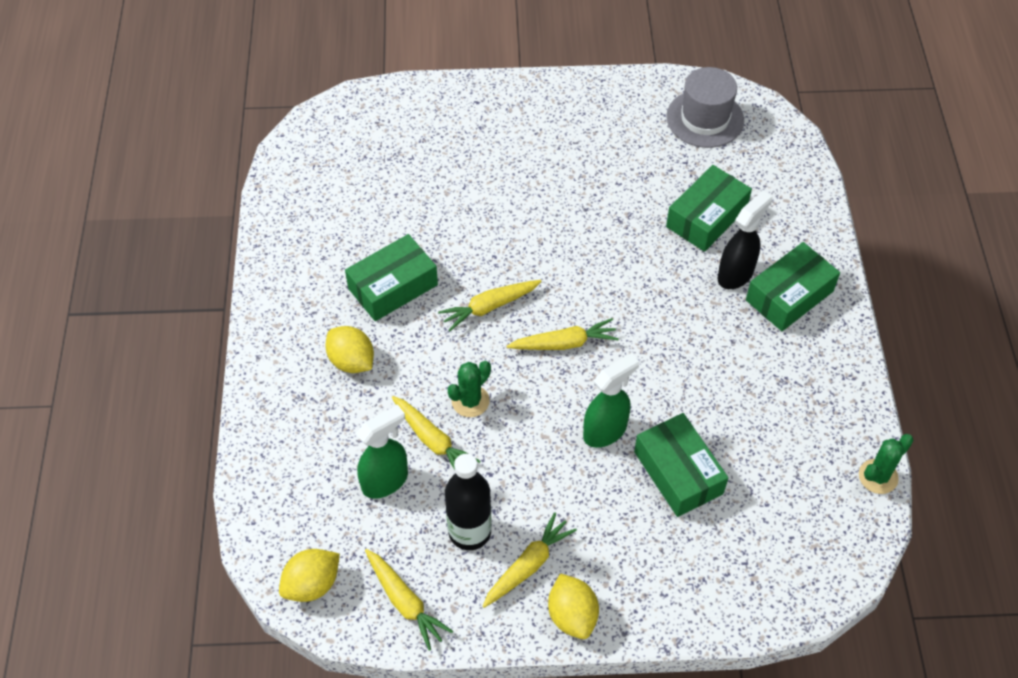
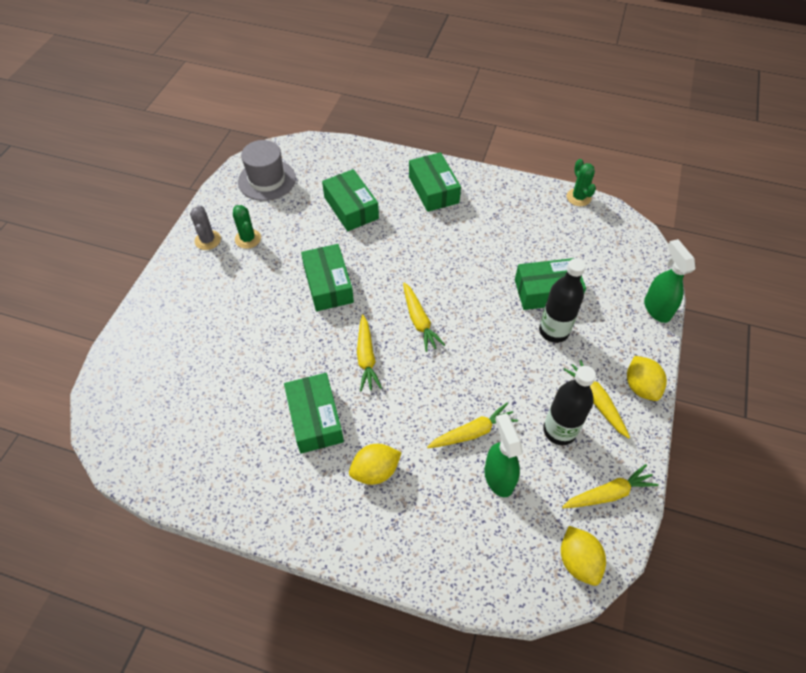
camera: 70 degrees left, 0 degrees up
(470, 401) = (446, 396): green cactus -> green cactus (248, 239)
(564, 343) = (419, 321): yellow carrot -> yellow carrot turned 150 degrees clockwise
(572, 615) = (640, 387): yellow lemon -> yellow lemon turned 75 degrees clockwise
(574, 236) = (328, 285): none -> green box
(582, 102) = (208, 240): none -> grey cactus
(605, 431) = (501, 320): green spray bottle -> green spray bottle (656, 309)
(616, 495) = (554, 331): none -> black bottle
(736, 274) = (404, 209): black spray bottle -> none

